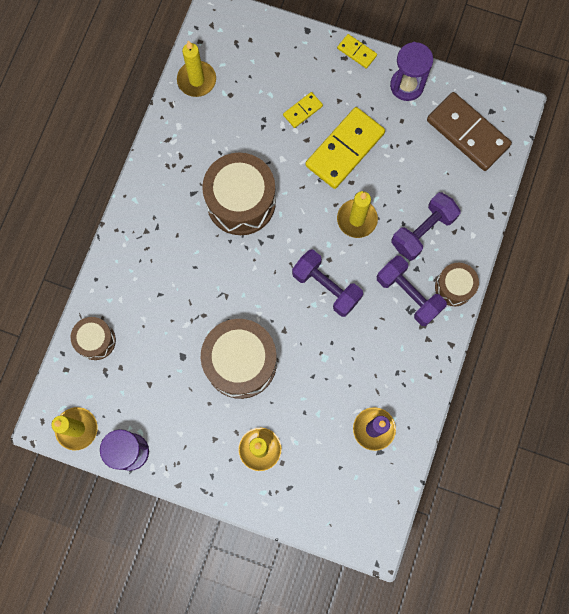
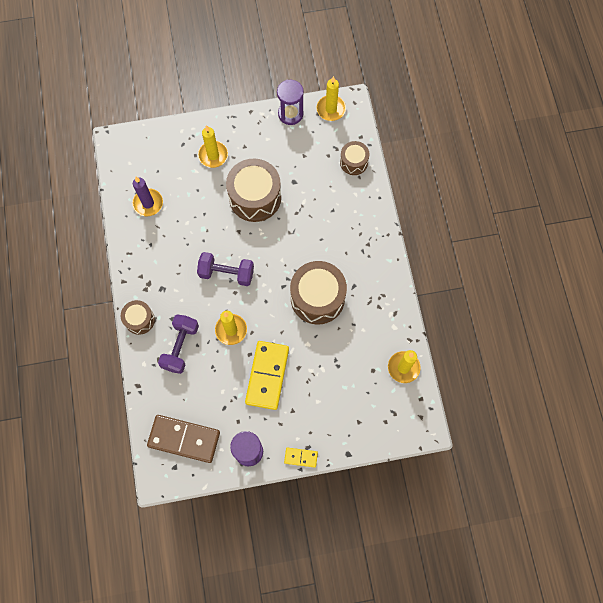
camera: 150 degrees right, 5 degrees down
(303, 111) = (314, 388): yellow domino -> none
(408, 294) = (168, 298): purple dumbbell -> none

